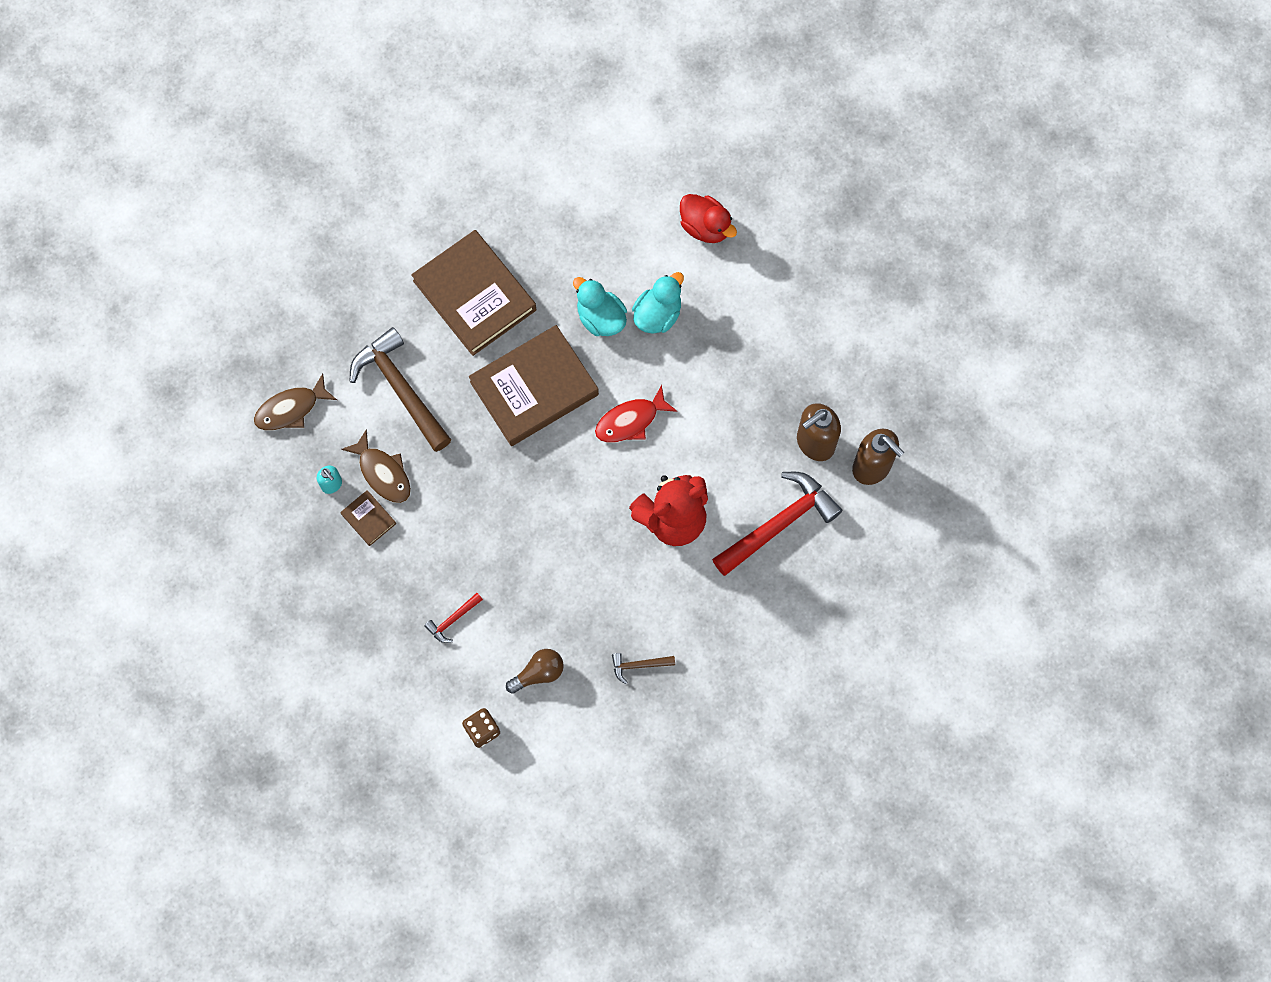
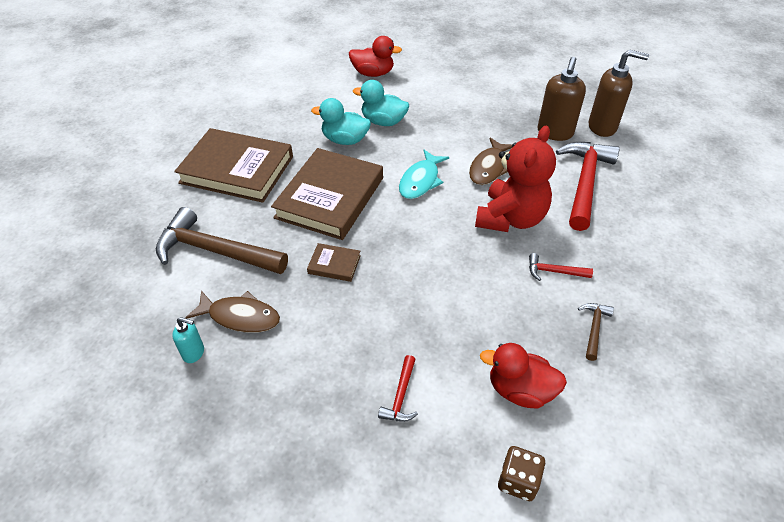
camera: 35 degrees left, 25 degrees down
(291, 409) = (113, 316): brown fish -> brown fish (489, 168)
(368, 519) = (251, 360): brown book -> brown book (334, 264)
(538, 673) = (520, 390): brown light bulb -> red duck
(630, 421) = (420, 181): red fish -> turquoise fish
(639, 665) = (594, 329): brown hammer -> brown hammer turned 150 degrees clockwise
(657, 314) = (383, 122): turquoise duck -> turquoise duck turned 75 degrees counterclockwise
(658, 596) = (554, 271): none -> red hammer

